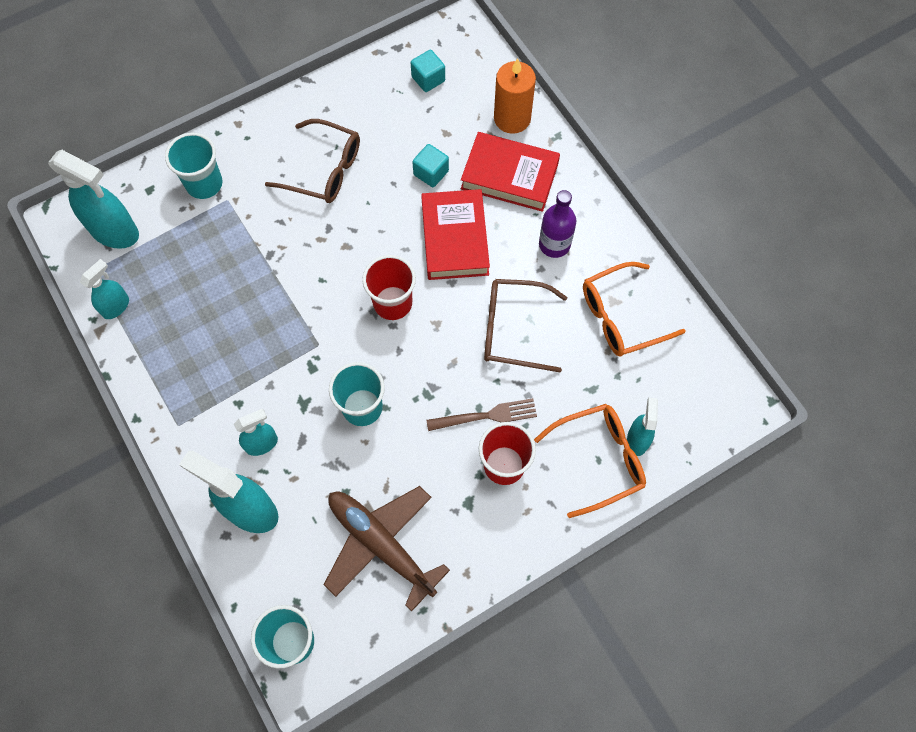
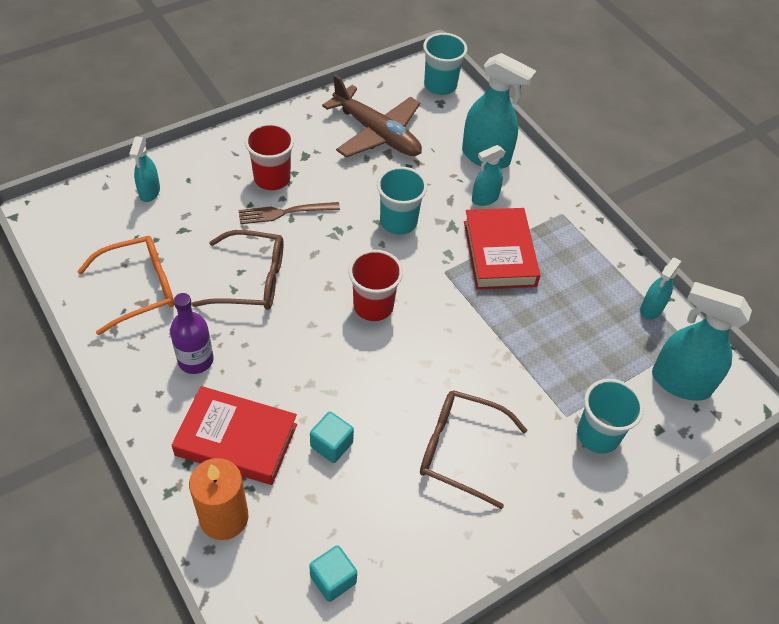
camera: 175 degrees right, 15 degrees down
(455, 238) = (306, 368): red book -> red book (499, 253)
(599, 459) = (187, 180): orange glasses -> none

